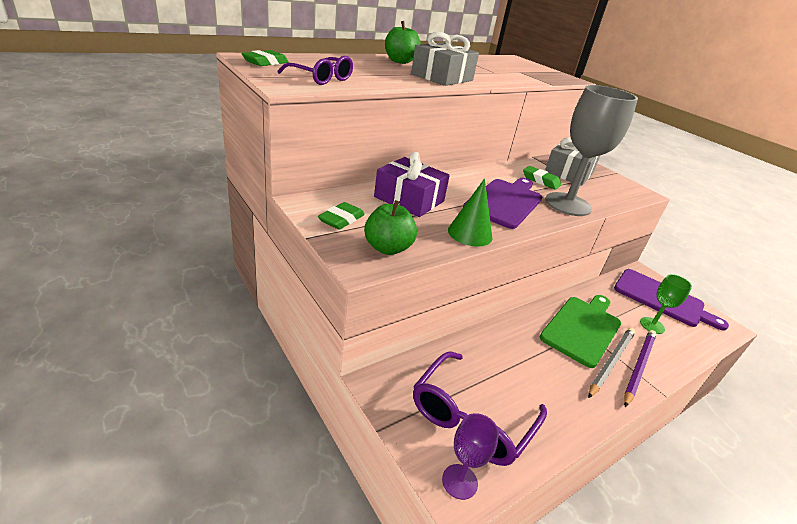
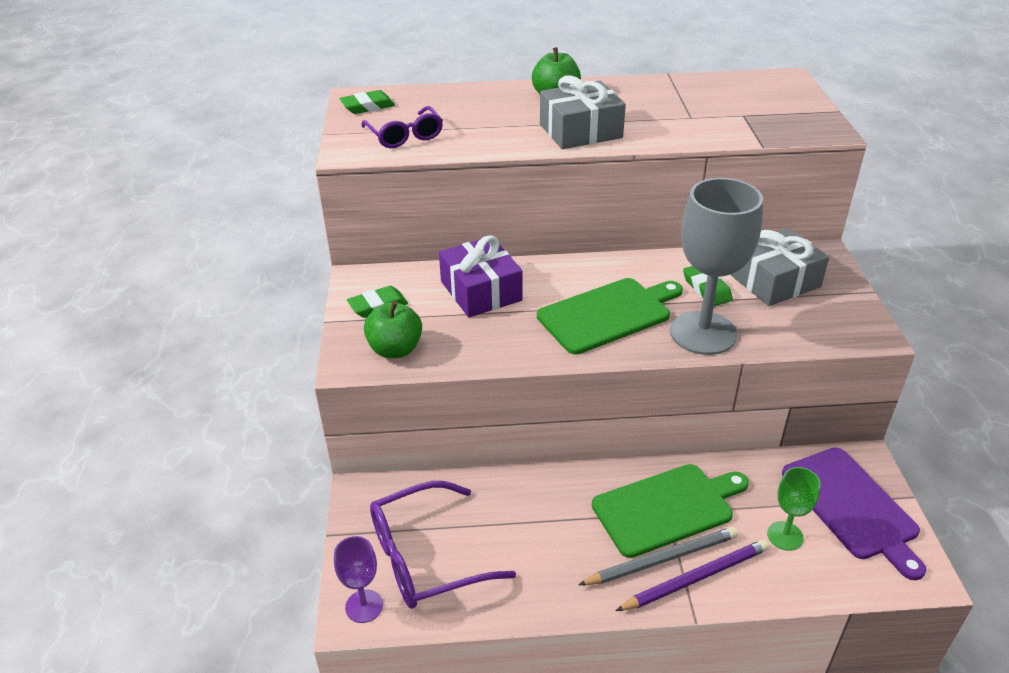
camera: 35 degrees right, 5 degrees up
(470, 233) = (508, 350): green cone -> none
(505, 202) = (608, 314): purple cutting board -> green cutting board

